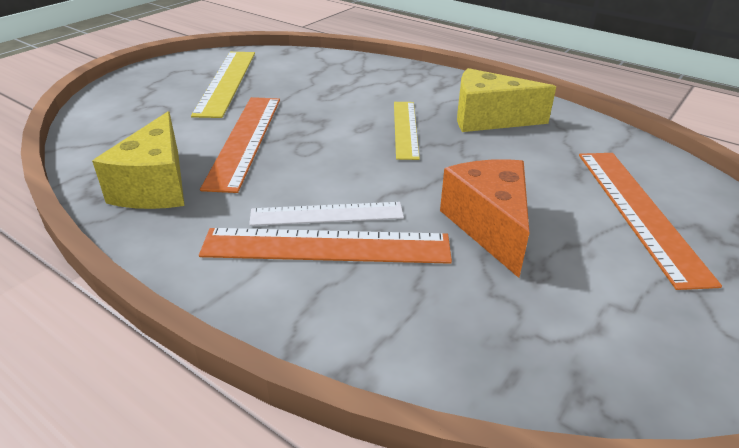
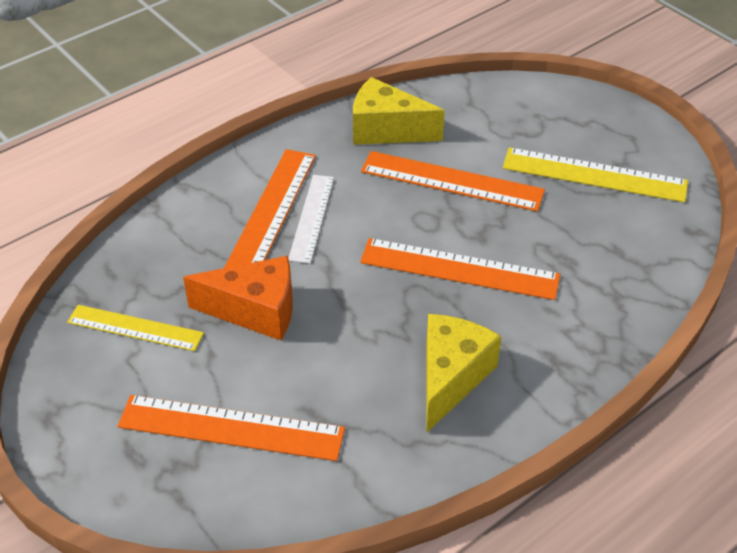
camera: 105 degrees right, 10 degrees up
(366, 126) = (459, 269): none -> orange ruler
(405, 129) = (445, 298): yellow ruler -> yellow ruler (135, 328)

